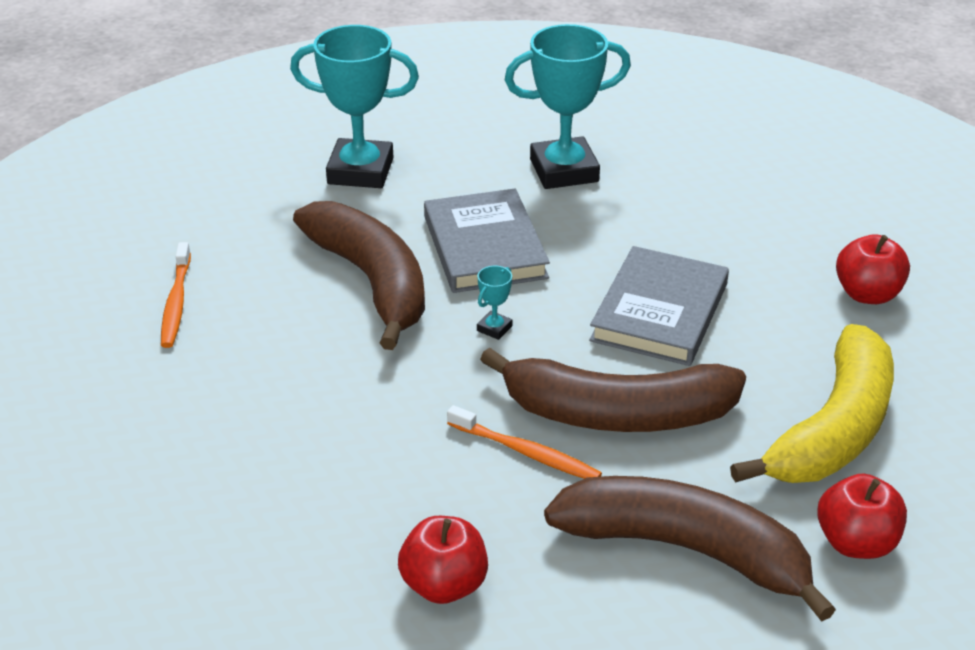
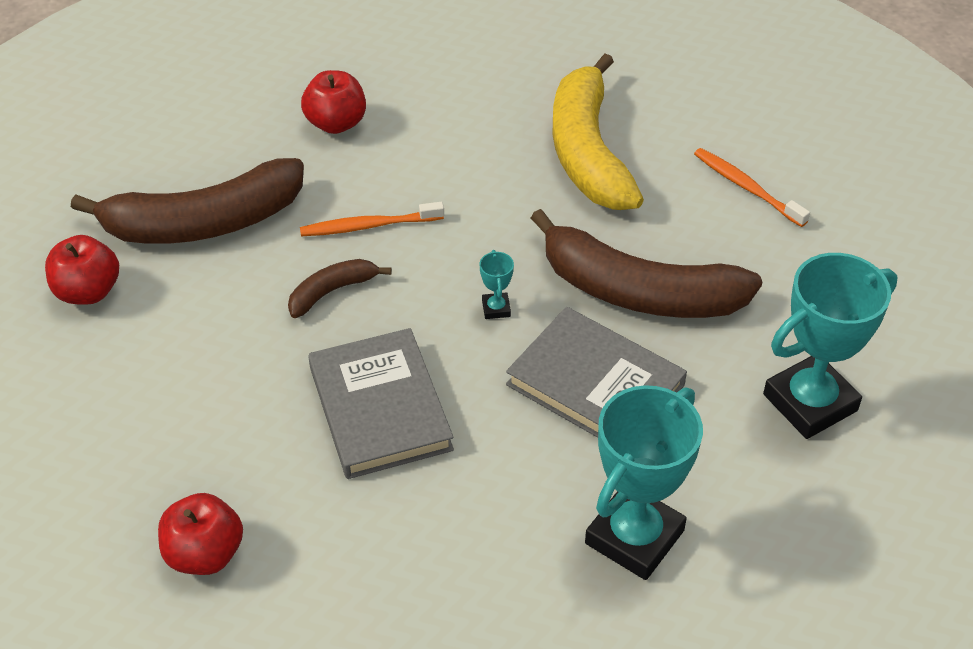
camera: 140 degrees right, 10 degrees up
(617, 414) = (332, 291): brown banana -> brown banana, size x0.47
(833, 429) = (154, 376): yellow banana -> yellow banana (588, 152)

